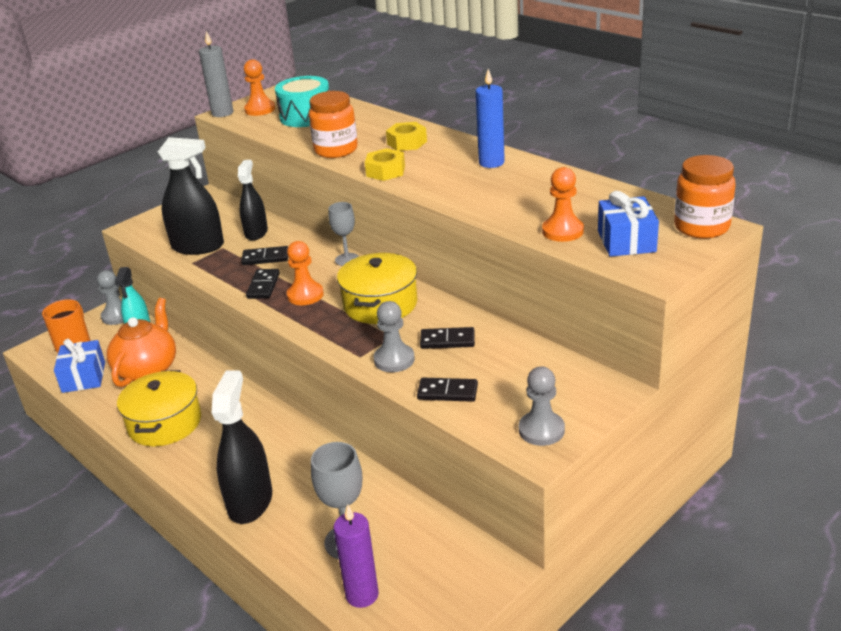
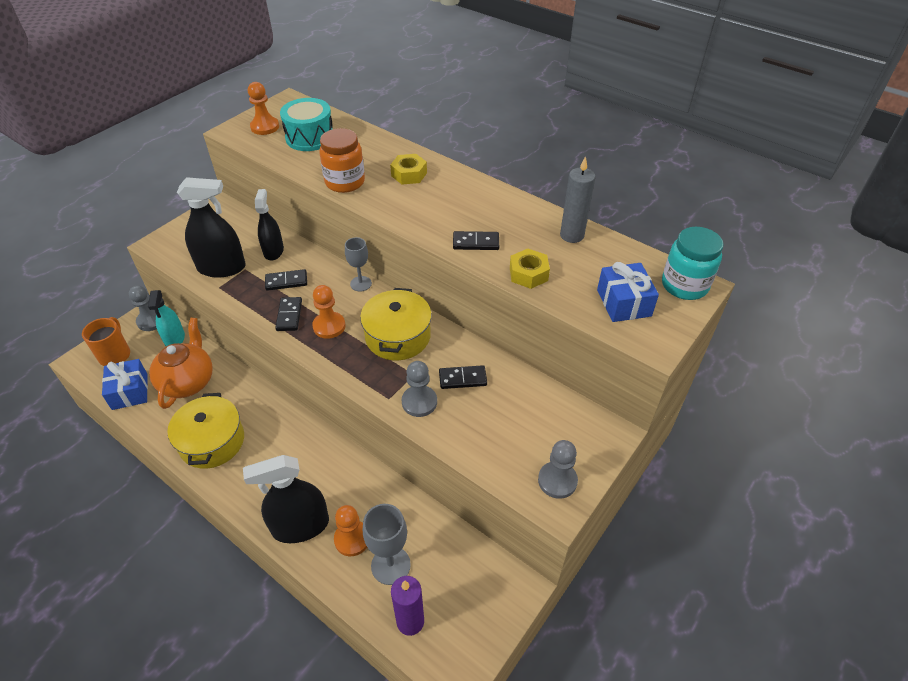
camera: 10 degrees left, 15 degrees up
(222, 113) = (229, 130): grey candle -> grey candle (572, 235)
(250, 502) = (300, 526): black spray bottle -> black spray bottle turned 105 degrees counterclockwise
(385, 171) = (395, 210): yellow nut -> yellow nut (528, 274)
(447, 392) = (471, 439): black domino -> black domino (476, 243)
(491, 163) = (489, 202): blue candle -> none
(562, 231) = (566, 289): orange pawn -> orange pawn (352, 539)
(701, 227) = (684, 285): orange jar -> turquoise jar

